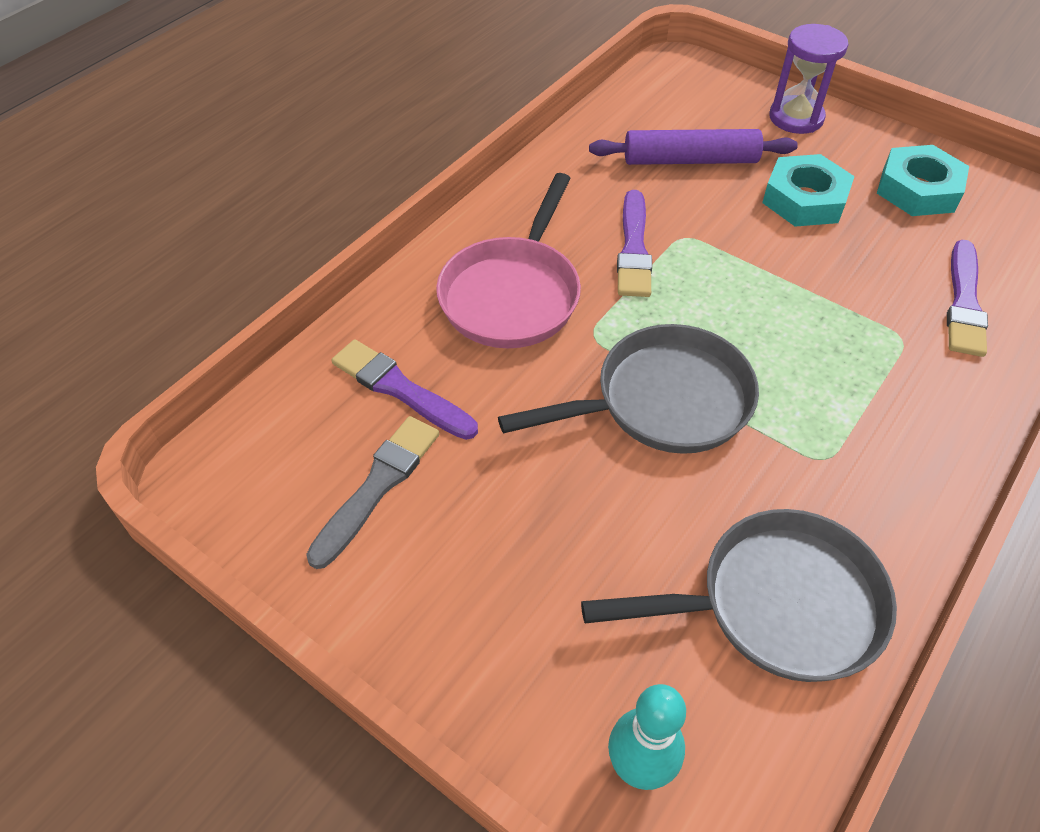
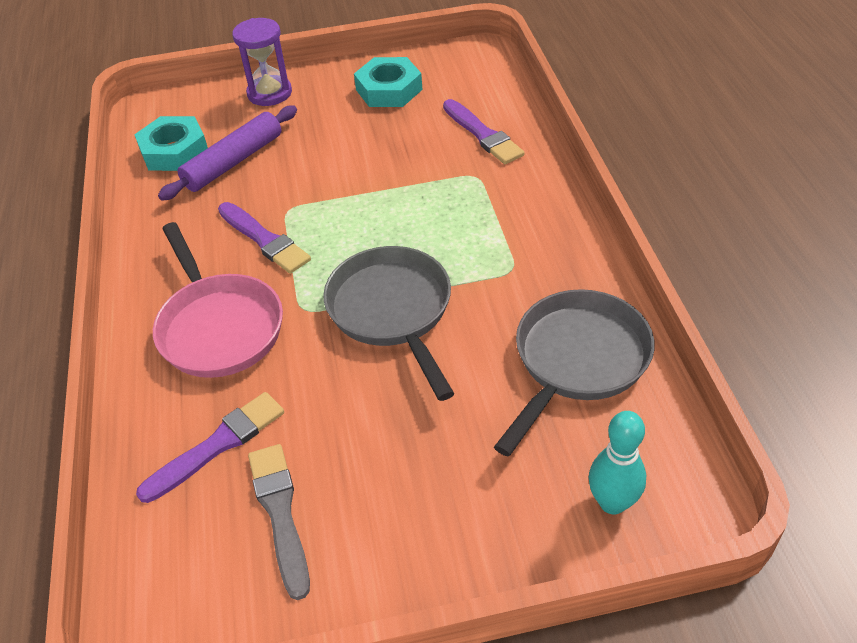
camera: 45 degrees left, 5 degrees down
(400, 389) = (217, 445): purple brush -> purple brush turned 150 degrees clockwise
(663, 401) = (392, 311): grey pan -> grey pan turned 45 degrees counterclockwise
(804, 199) = (333, 138): turquoise nut -> turquoise nut (174, 151)

